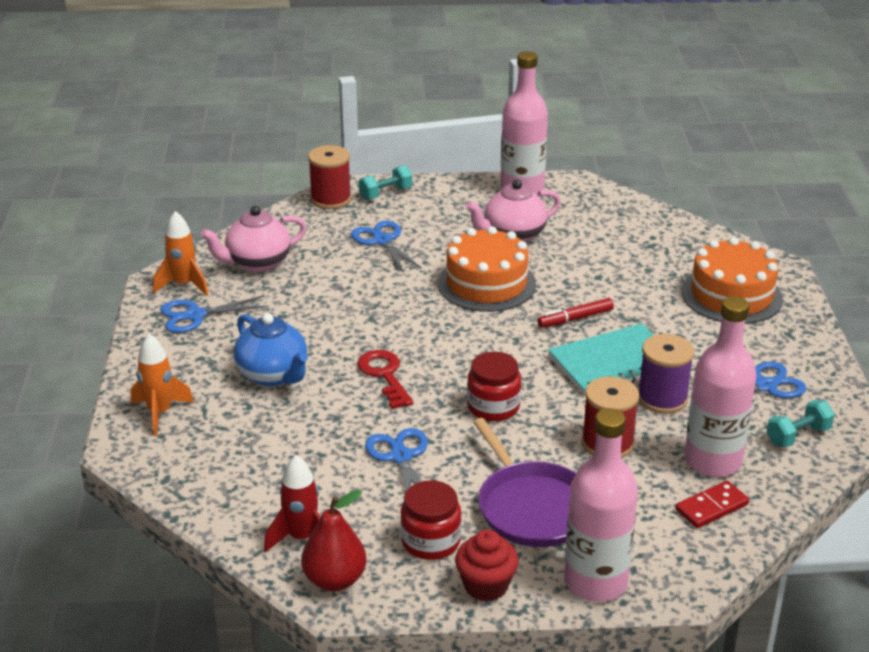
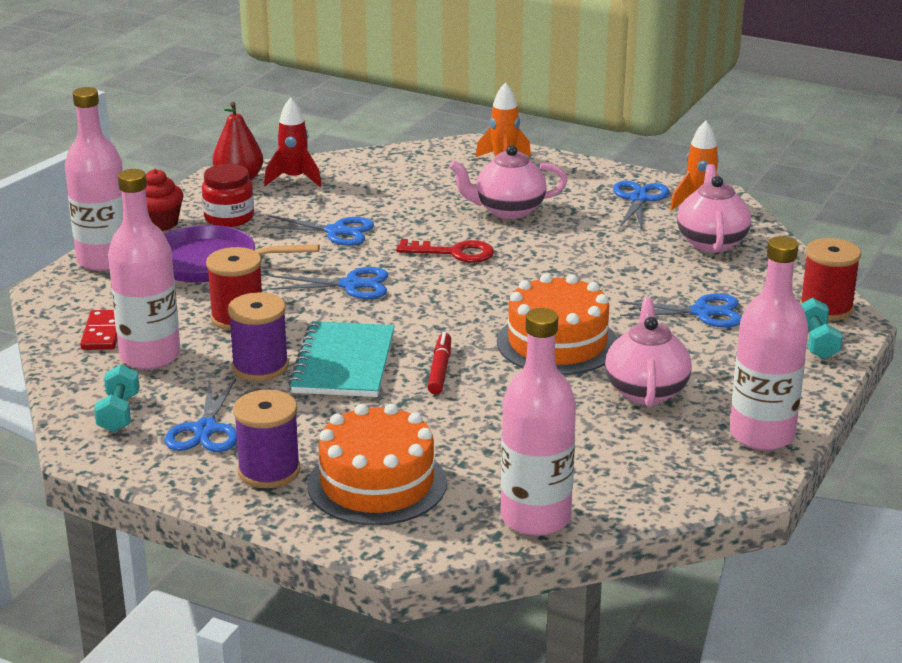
camera: 120 degrees right, 5 degrees down
(273, 375) = (508, 210): blue teapot -> pink teapot
(493, 407) = (351, 285): red jar -> blue scissors
(693, 234) = (535, 518): none -> pink bottle
(772, 339) = (269, 471): none -> purple spool

